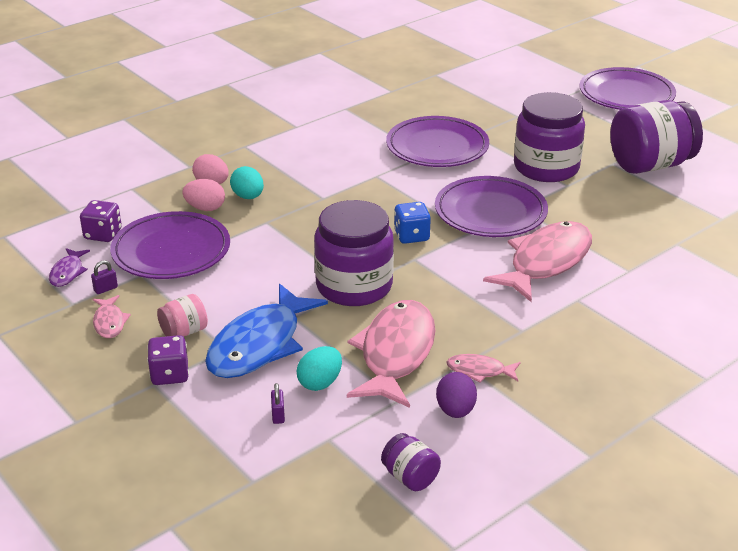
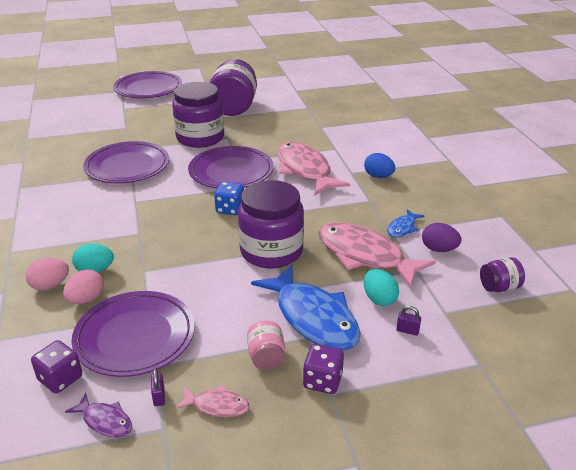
camera: 65 degrees left, 0 degrees up
(479, 371) = (402, 228): pink fish -> blue fish
(590, 323) = (378, 176): none -> blue egg

